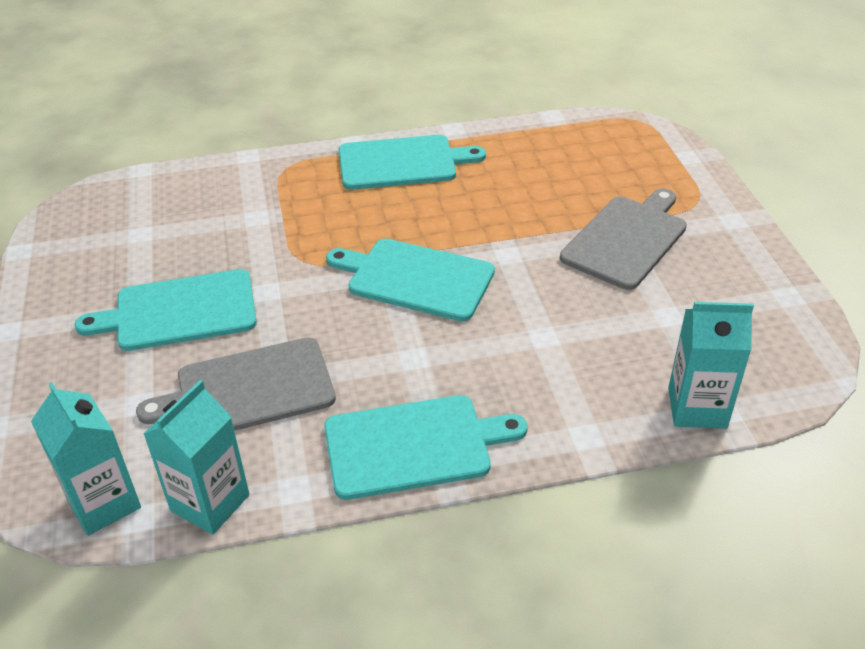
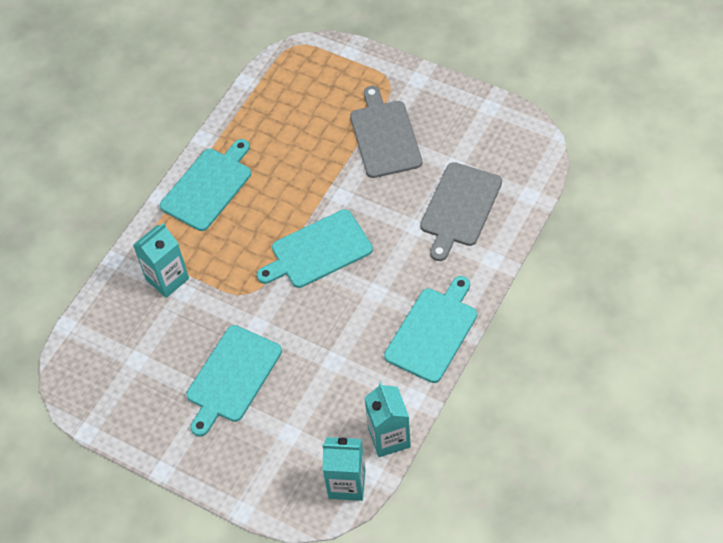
camera: 45 degrees left, 15 degrees up
(248, 390) = (327, 379): grey cutting board -> grey cutting board (460, 208)
(697, 408) = (518, 204): turquoise carton -> turquoise carton (167, 279)

